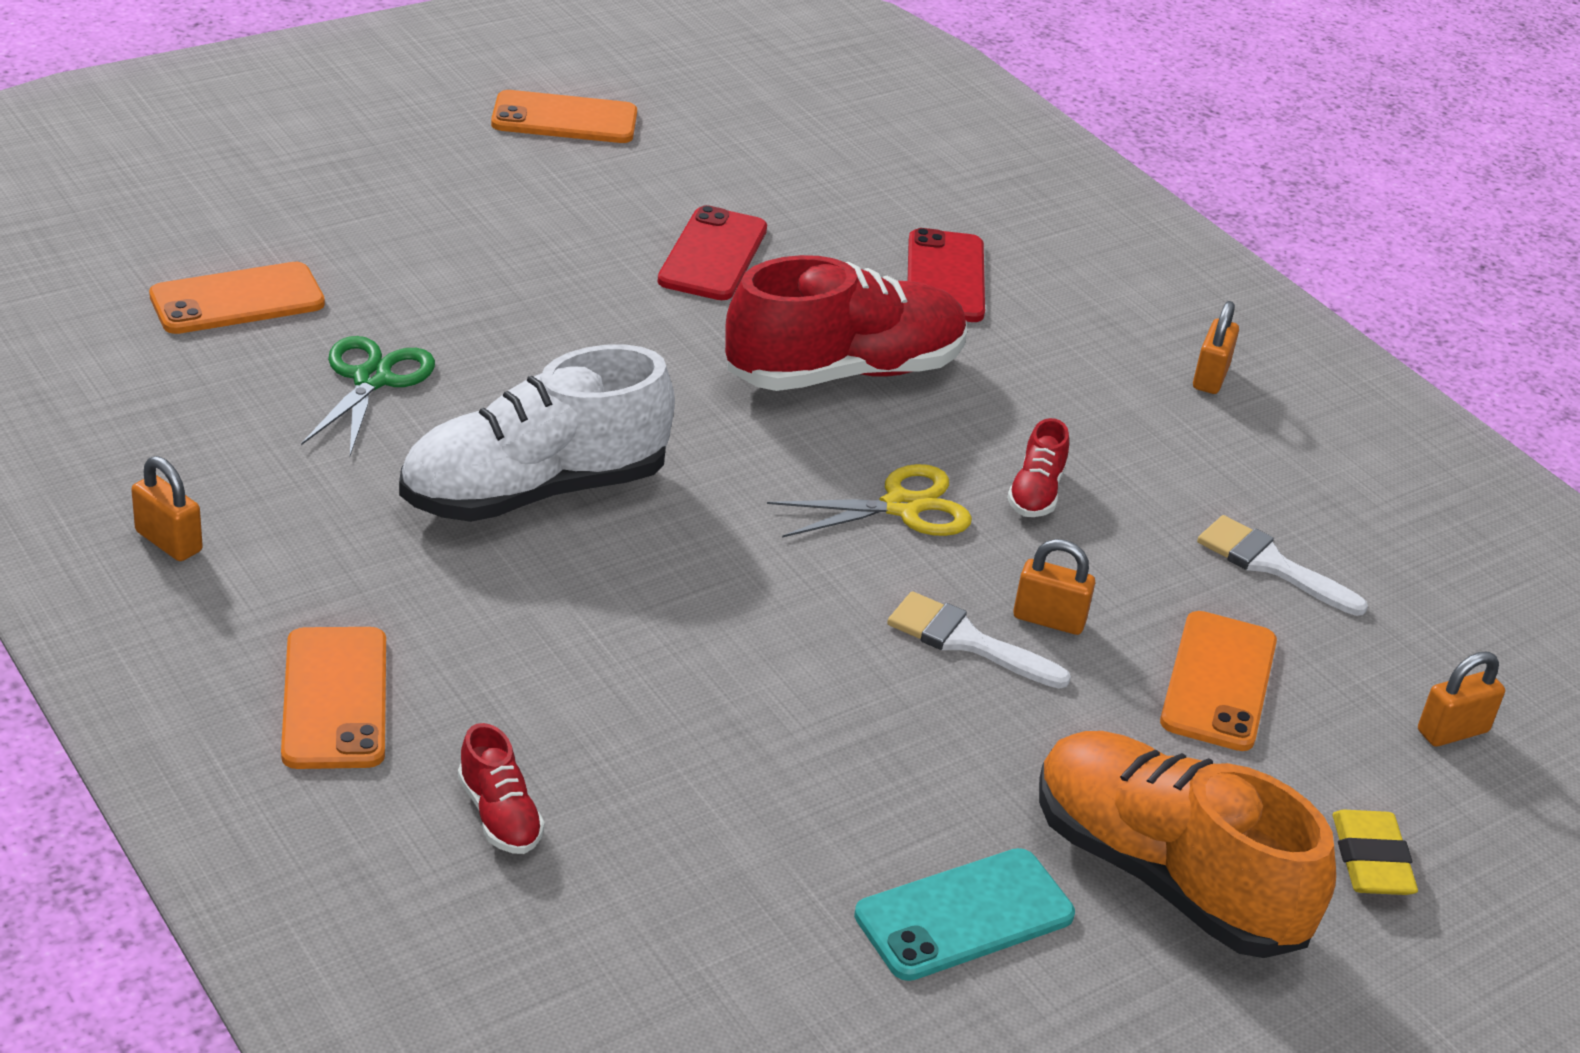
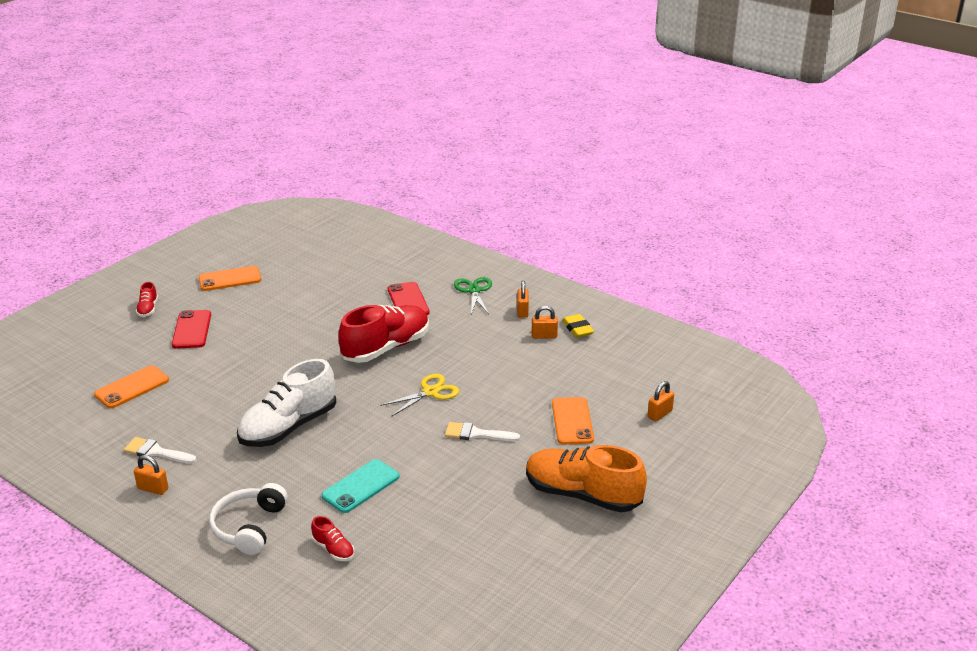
camera: 15 degrees left, 5 degrees down
(335, 698) = (249, 527): orange phone -> white headphones
(372, 379) = (203, 403): green scissors -> green scissors (474, 290)
(713, 255) = (314, 317): red phone -> red phone (192, 330)
(964, 915) = (518, 531): turquoise phone -> turquoise phone (360, 486)
(1036, 493) = (477, 372): red shoe -> red shoe (148, 309)
(1049, 619) = (502, 417): orange padlock -> orange padlock (544, 336)
(1270, 564) = (573, 374): white brush -> white brush (156, 452)
(1371, 860) = (650, 467): yellow eraser -> yellow eraser (577, 329)

